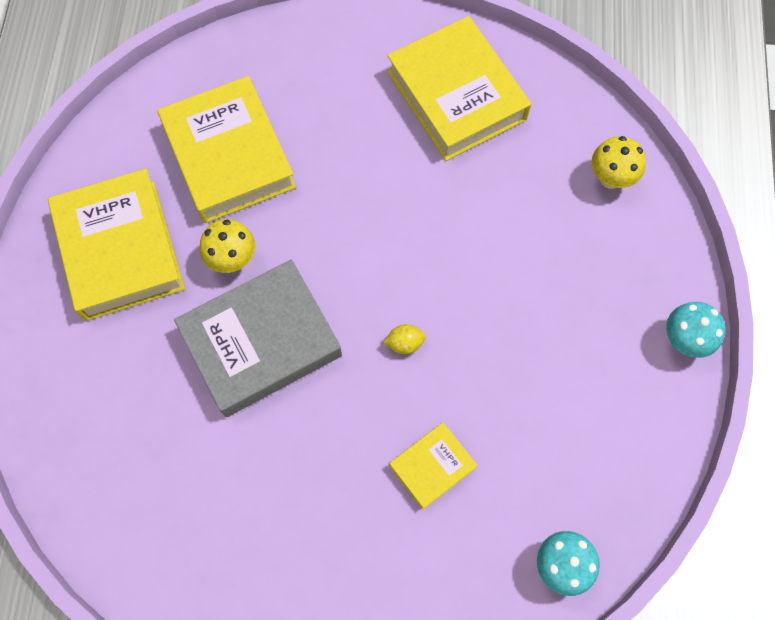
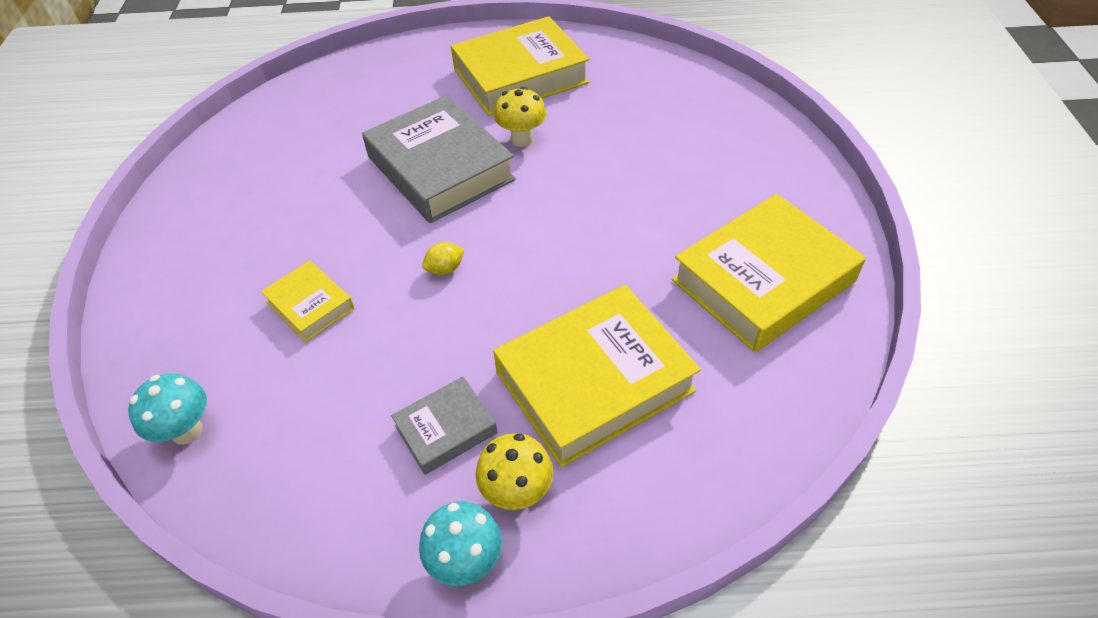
camera: 85 degrees right, 20 degrees down
(229, 156) = (628, 121): yellow book -> yellow book (594, 381)
(405, 343) = (445, 269): yellow lemon -> yellow lemon turned 75 degrees clockwise
(576, 349) = (446, 429): none -> grey book
(610, 178) = (697, 455): yellow mushroom -> yellow mushroom (517, 493)

